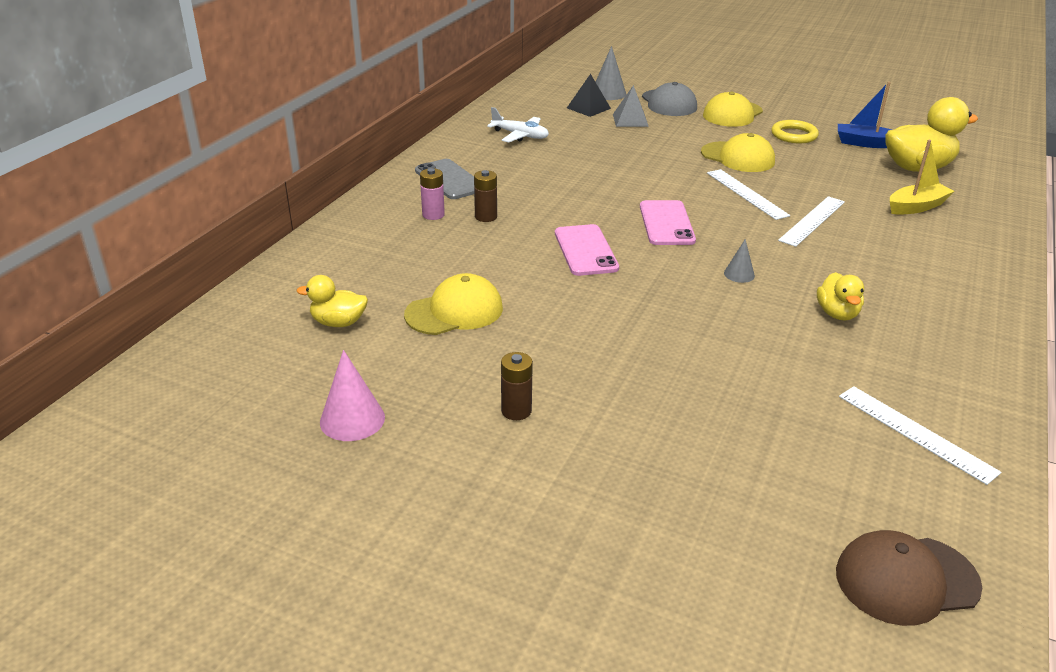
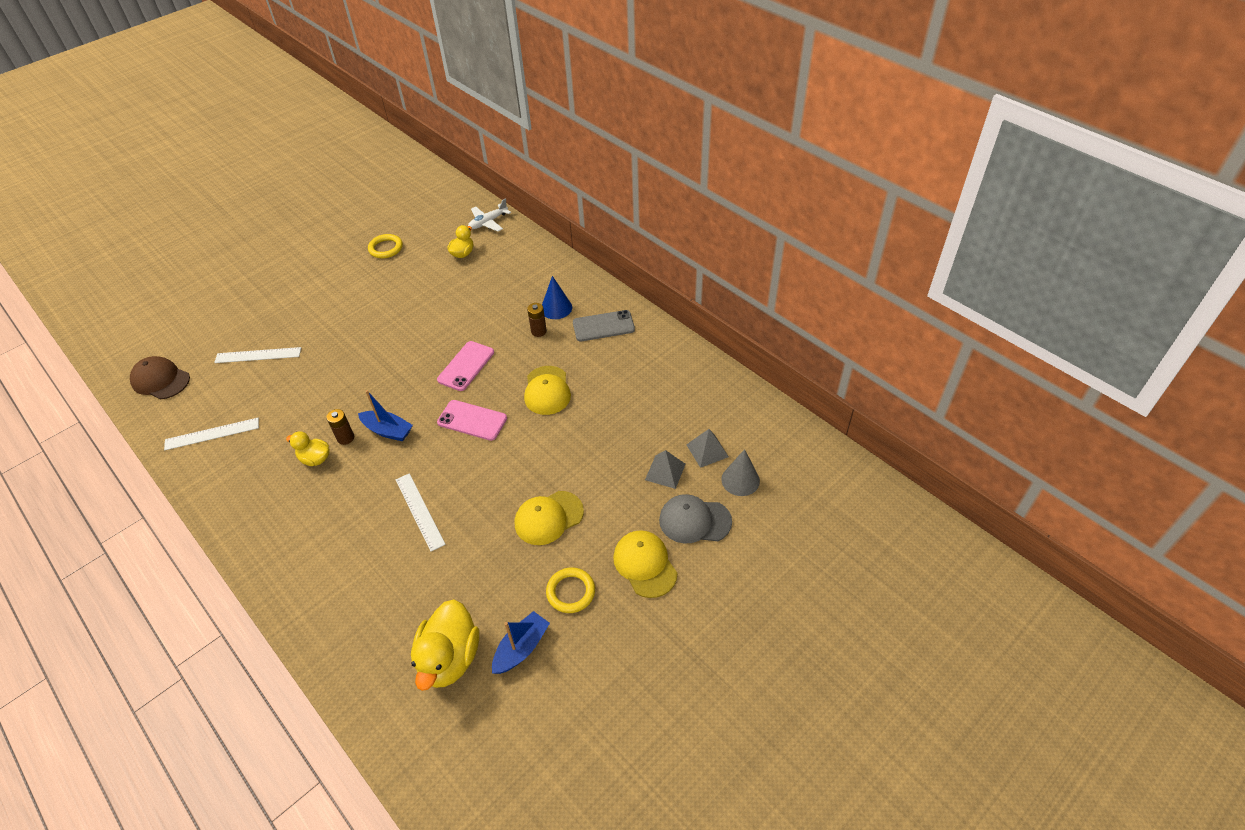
camera: 115 degrees right, 15 degrees up
(352, 419) = (386, 248): pink cone -> yellow ring
(433, 215) = (556, 308): pink battery -> blue cone
(454, 311) = (442, 295): yellow cap -> yellow cap (547, 390)
(516, 411) = (349, 297): brown battery -> brown battery (345, 438)
(520, 135) = (664, 384): white plane -> white plane (488, 222)
(585, 250) = (466, 366): pink phone -> pink phone turned 75 degrees counterclockwise
(588, 108) = (707, 450): black pyramid -> grey pyramid
(739, 274) = (388, 431): grey cone -> blue boat
(746, 194) = (484, 490): white ruler -> white ruler (258, 355)
(906, 579) = (160, 380): brown cap -> brown cap turned 75 degrees counterclockwise
(916, 207) = (391, 602): yellow boat -> none

